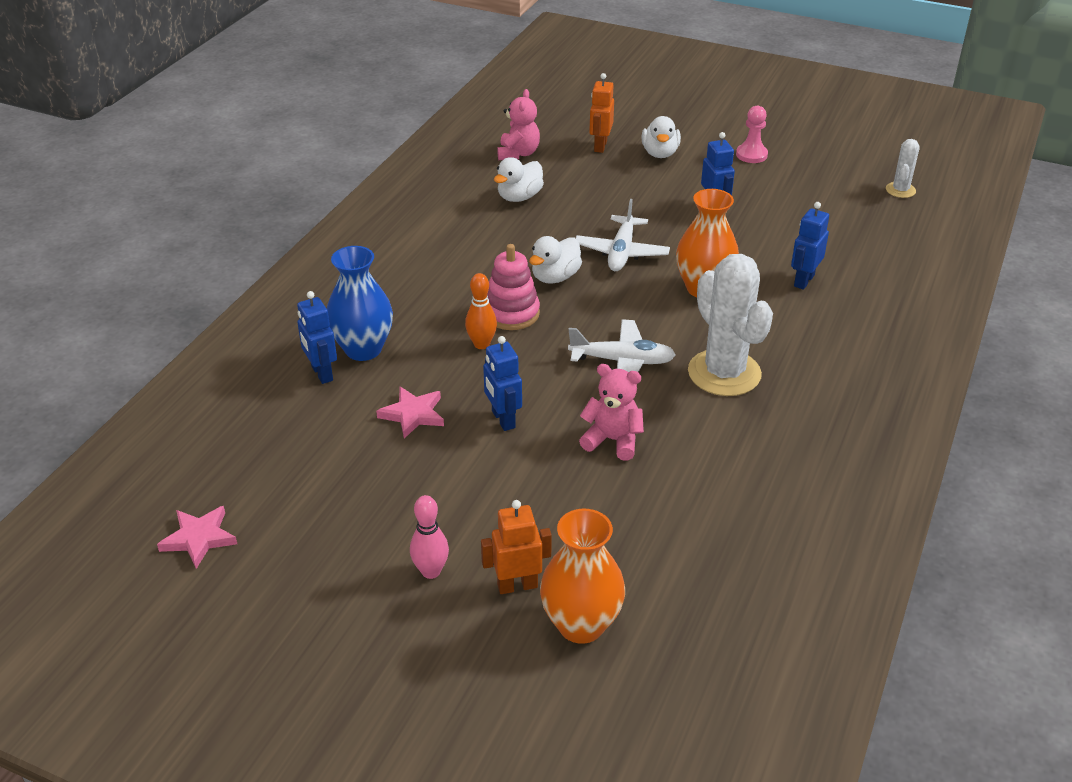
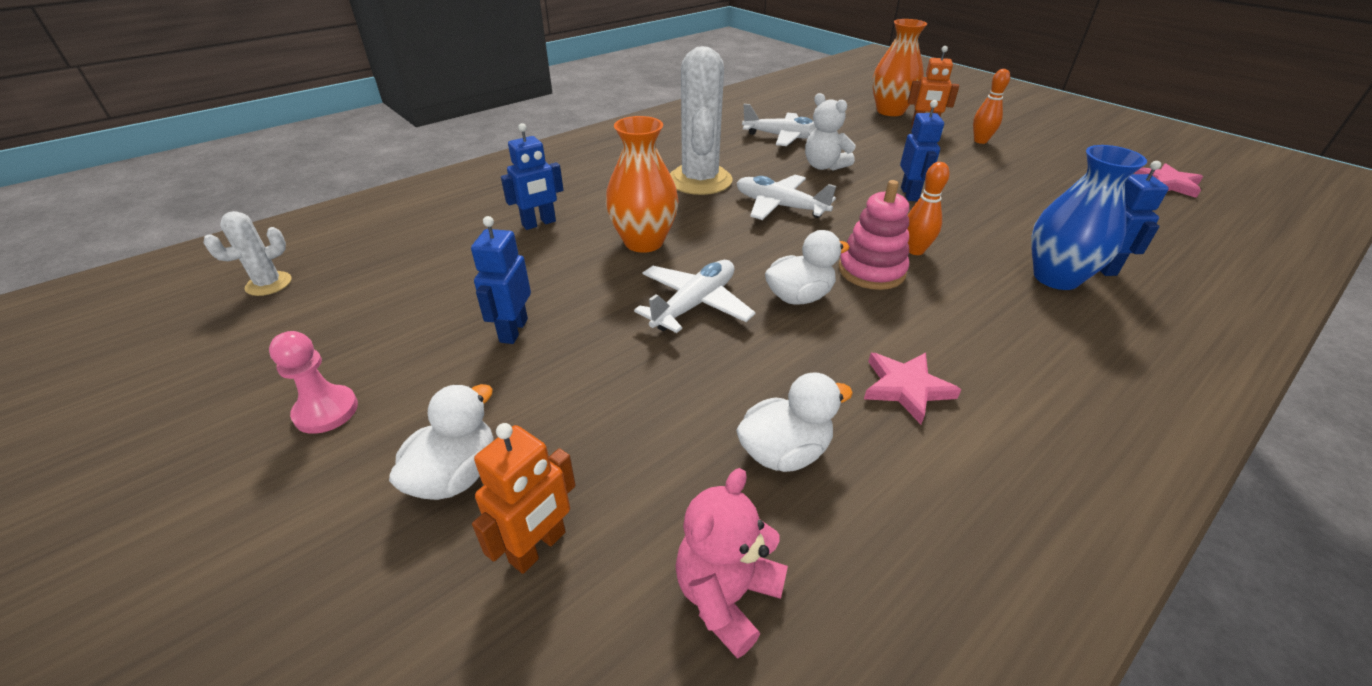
camera: 155 degrees left, 0 degrees up
(413, 414) = (994, 214): pink star -> pink star (906, 388)
(431, 571) = (980, 141): pink bowling pin -> orange bowling pin
(612, 440) = (824, 166): pink teddy bear -> white teddy bear
(693, 488) = (784, 137): none -> white plane

